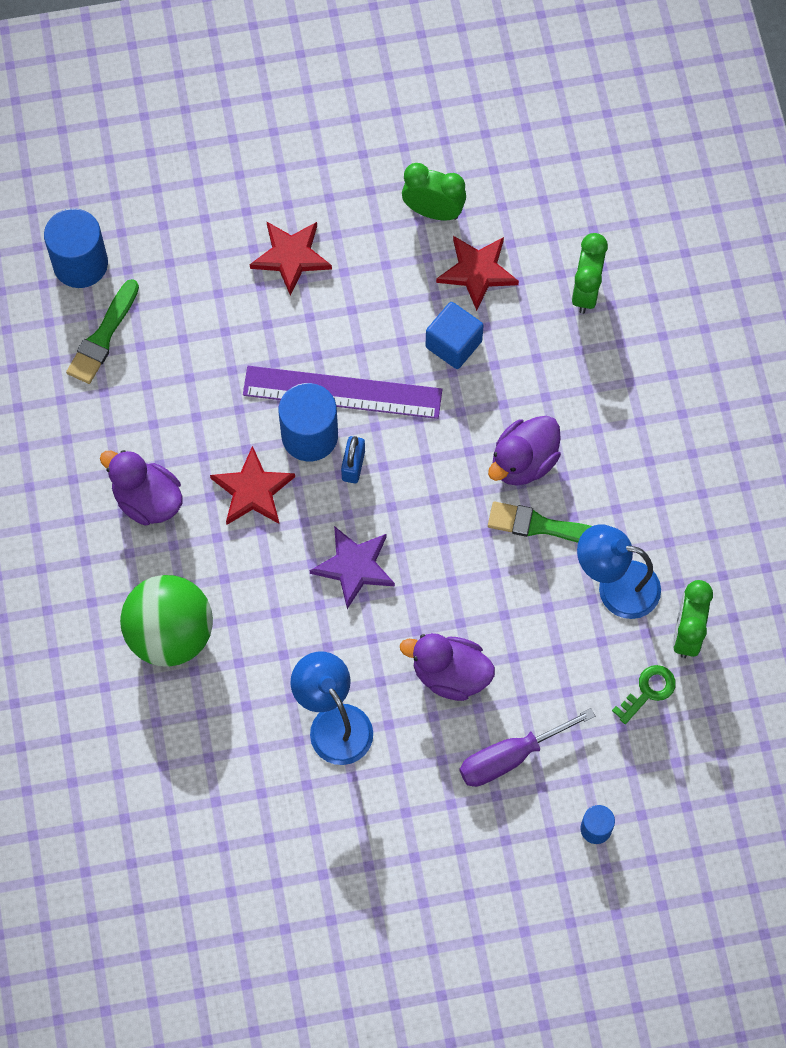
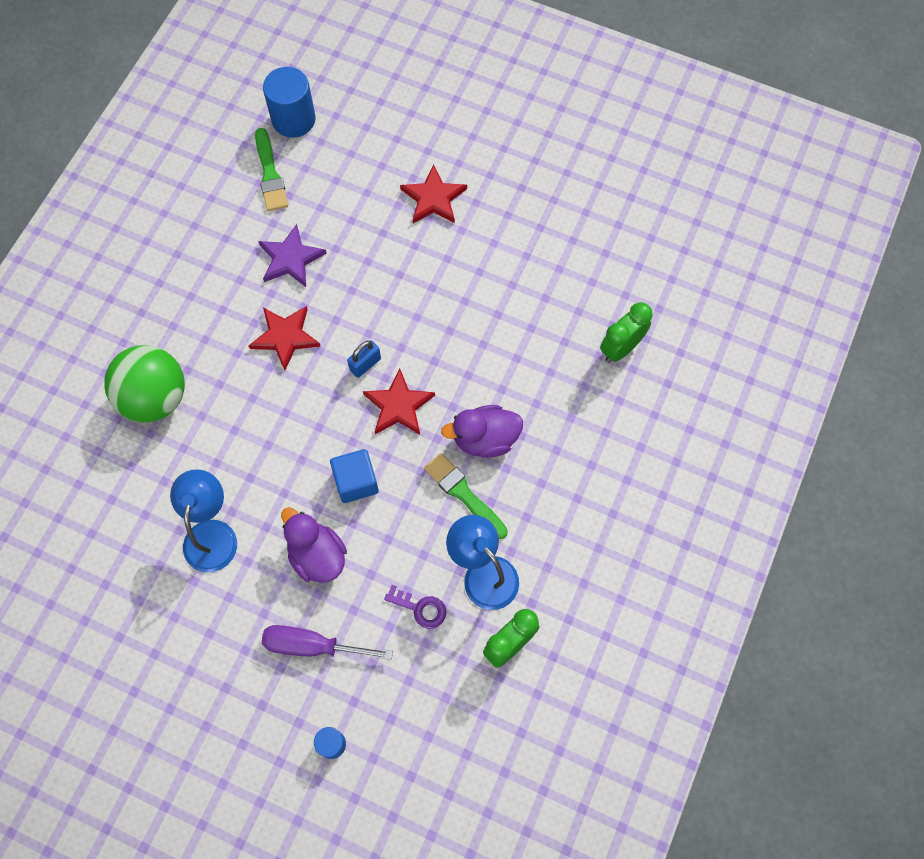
camera: 35 degrees right, 0 degrees up
(103, 337) = (270, 174): green brush -> green brush turned 75 degrees counterclockwise
(147, 500) = (212, 298): purple duck -> none
(309, 436) = (352, 325): blue cylinder -> none
(342, 392) = (397, 310): purple ruler -> none
(354, 567) = (311, 434): purple star -> purple star (291, 259)
(433, 211) = (554, 227): green clock -> none
(453, 344) = (499, 325): blue cube -> blue cube (356, 482)
(477, 272) = (553, 286): red star -> red star (398, 406)
(583, 656) = (420, 608): none -> purple key
(648, 691) = (448, 668): green key -> none

